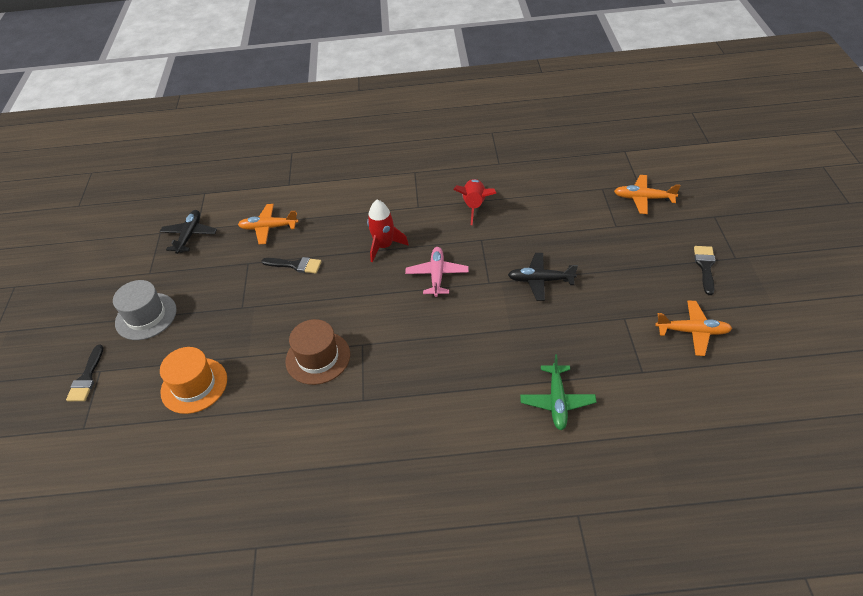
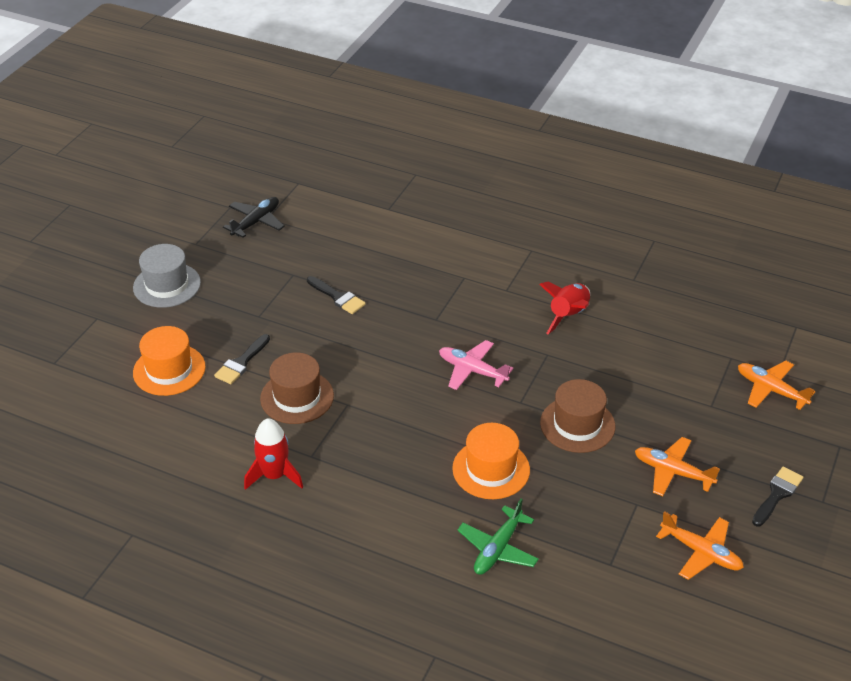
camera: 25 degrees right, 5 degrees down
(86, 378) = (82, 319): black brush -> black brush (241, 362)
(268, 228) = (337, 247): orange plane -> orange plane (672, 472)
(384, 246) = (440, 316): red rocket -> red rocket (274, 475)
(437, 275) = (472, 370): pink plane -> pink plane turned 90 degrees counterclockwise
(506, 342) = (491, 469): none -> orange hat
(540, 280) = (577, 424): black plane -> brown hat

